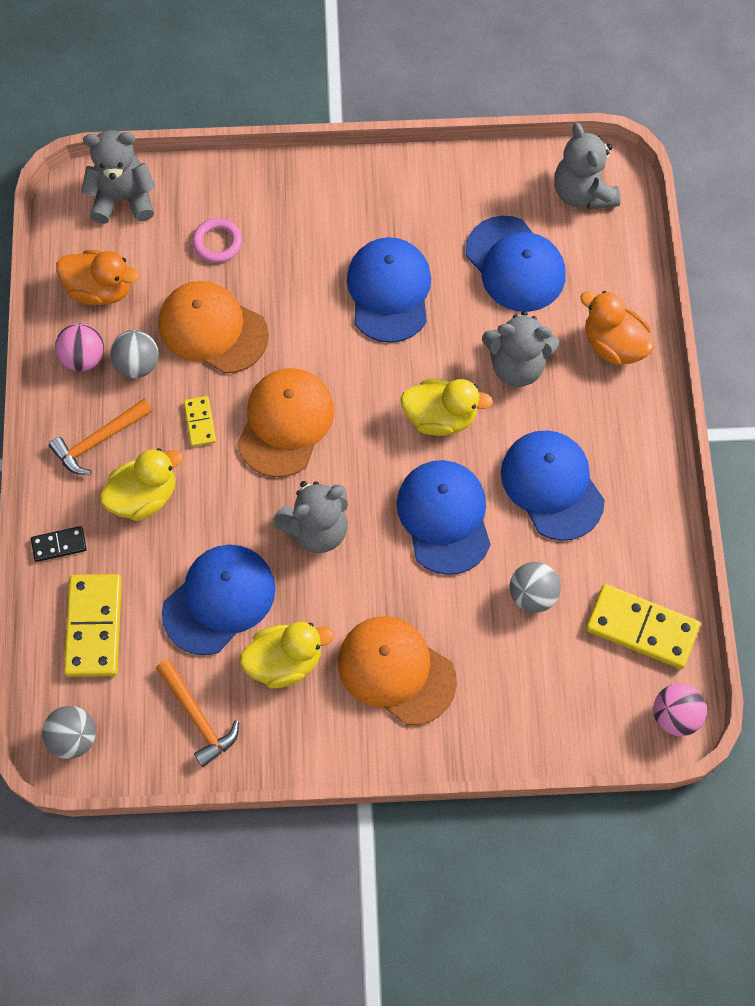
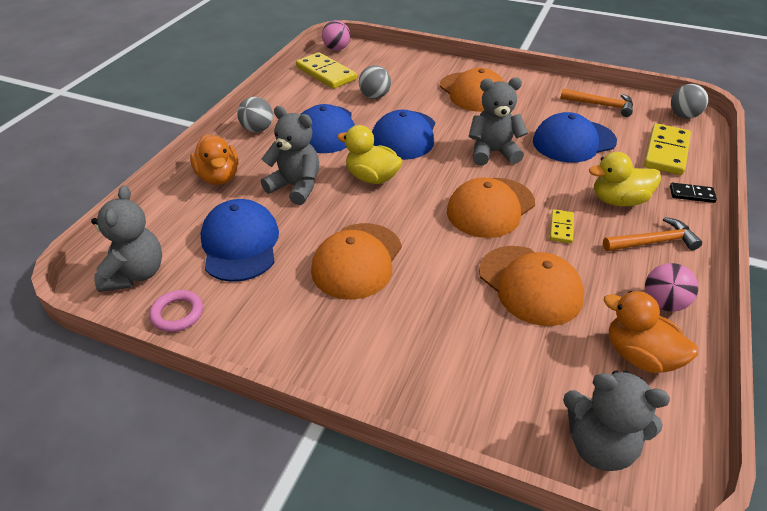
camera: 155 degrees left, 25 degrees down
(137, 364) = (609, 281): grey ball -> grey ball (257, 129)
(197, 717) = (601, 105): orange hammer -> orange hammer turned 120 degrees clockwise
(217, 243) = (500, 356): pink ring -> pink ring (177, 314)
(285, 661) = (539, 110): yellow duck -> none
(389, 291) = (357, 261): blue cap -> orange cap

